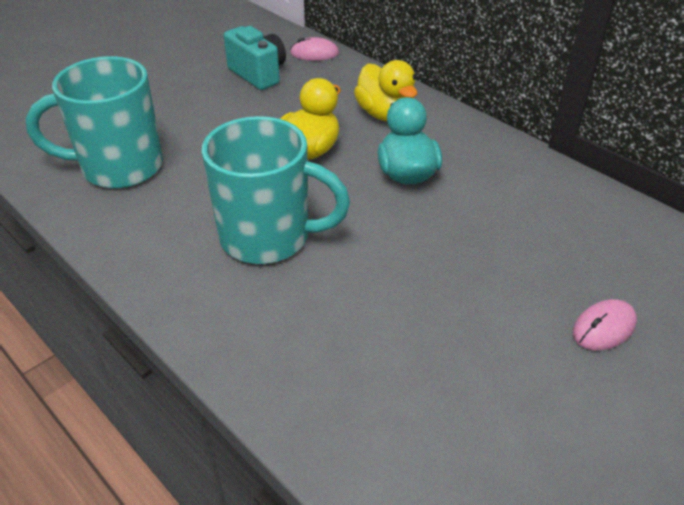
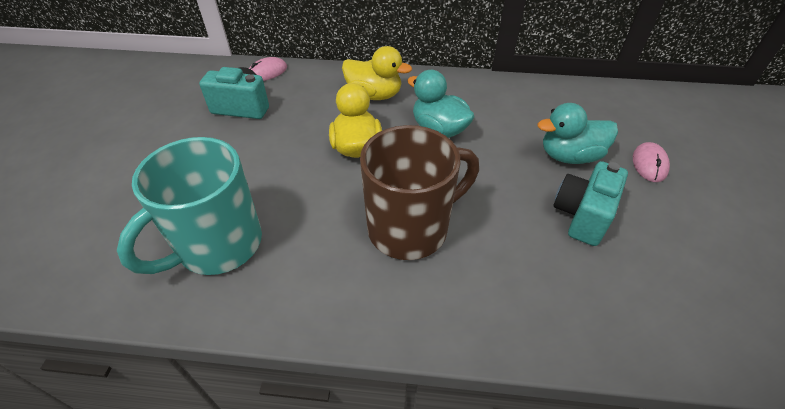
camera: 40 degrees left, 5 degrees up
(268, 237) = (410, 228): turquoise mug -> brown mug
(443, 323) = (582, 216): none -> turquoise camera
(513, 268) = (569, 156): none -> turquoise duck

